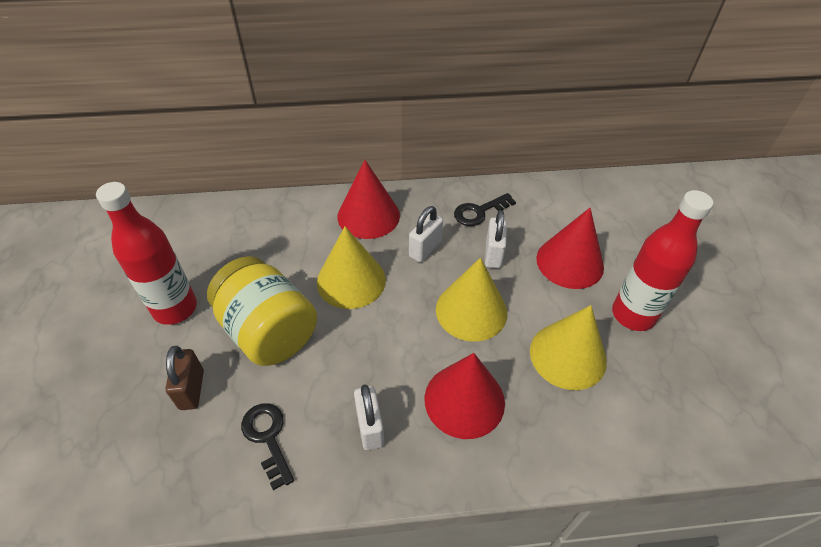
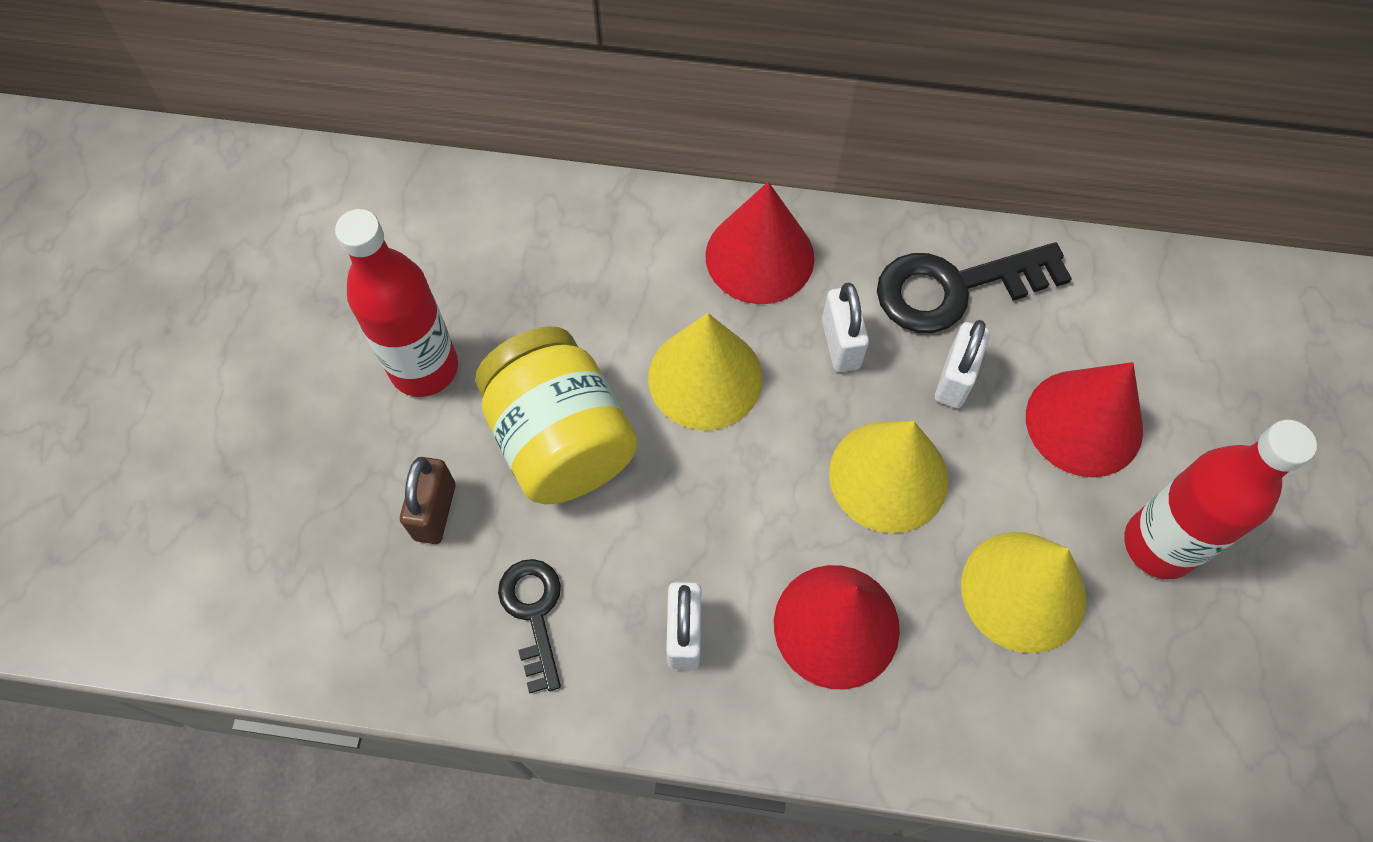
camera: 15 degrees right, 15 degrees up
(425, 249) = (840, 344): white padlock -> white padlock turned 60 degrees counterclockwise
(479, 212) = (954, 288): black key -> black key, size x1.64

